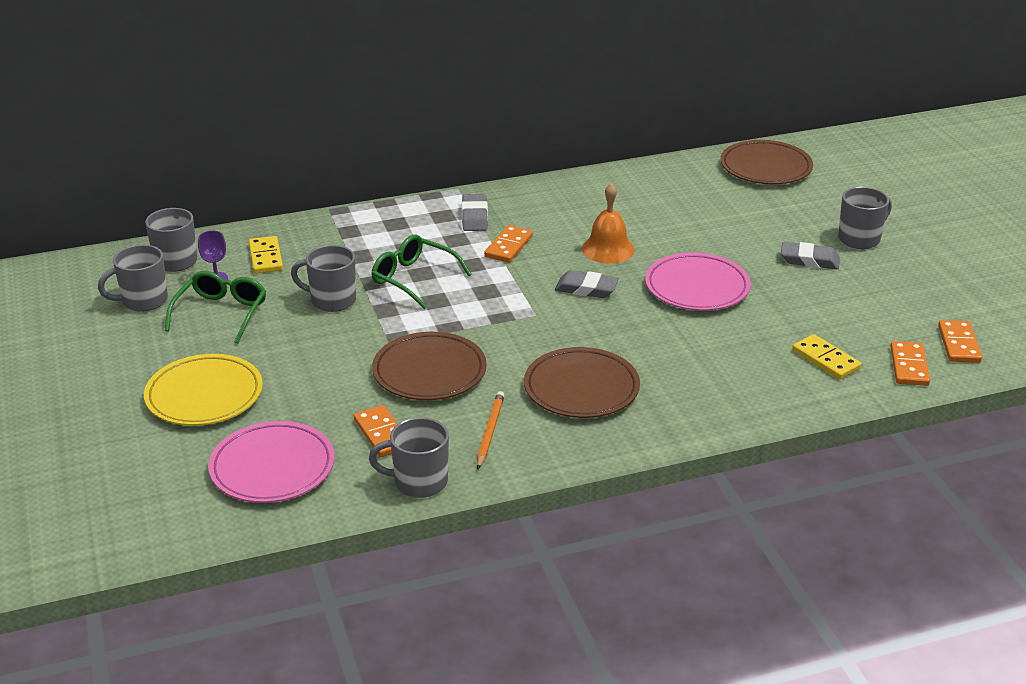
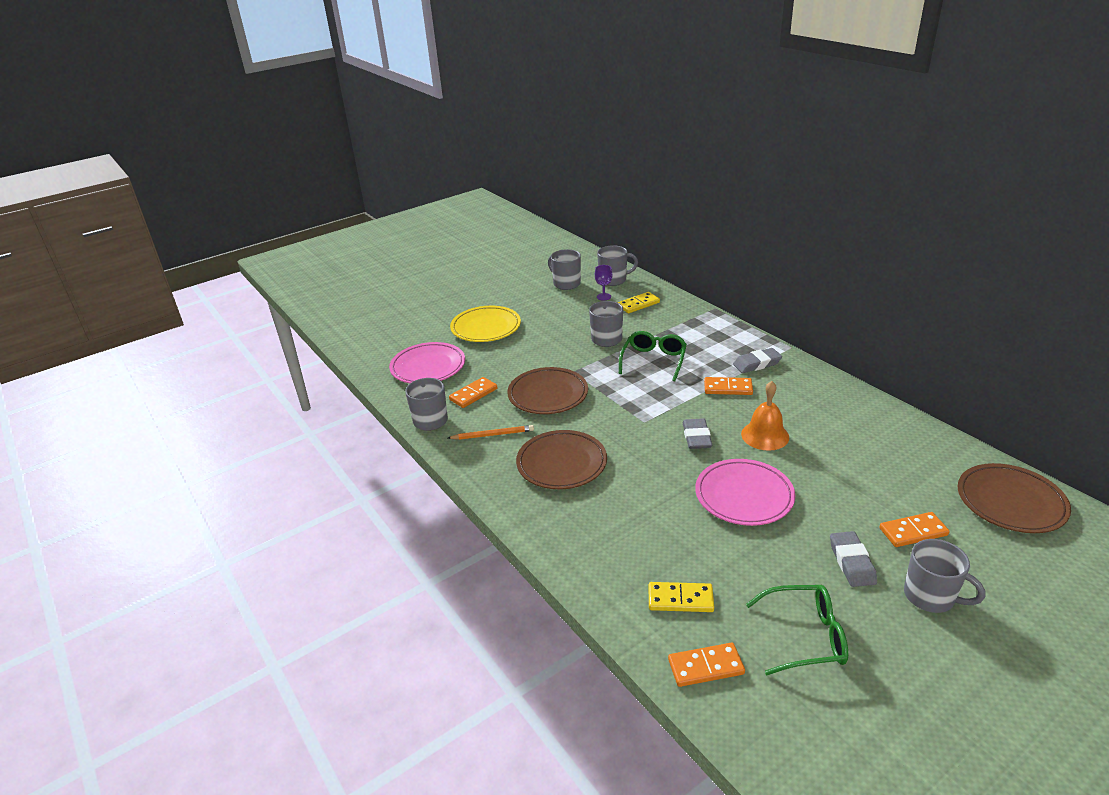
camera: 75 degrees right, 0 degrees up
(221, 314) = (568, 309): green glasses -> green glasses (804, 636)
(826, 359) = (680, 599): yellow domino -> yellow domino turned 60 degrees clockwise
(958, 344) = (774, 708): orange domino -> orange domino (913, 532)

